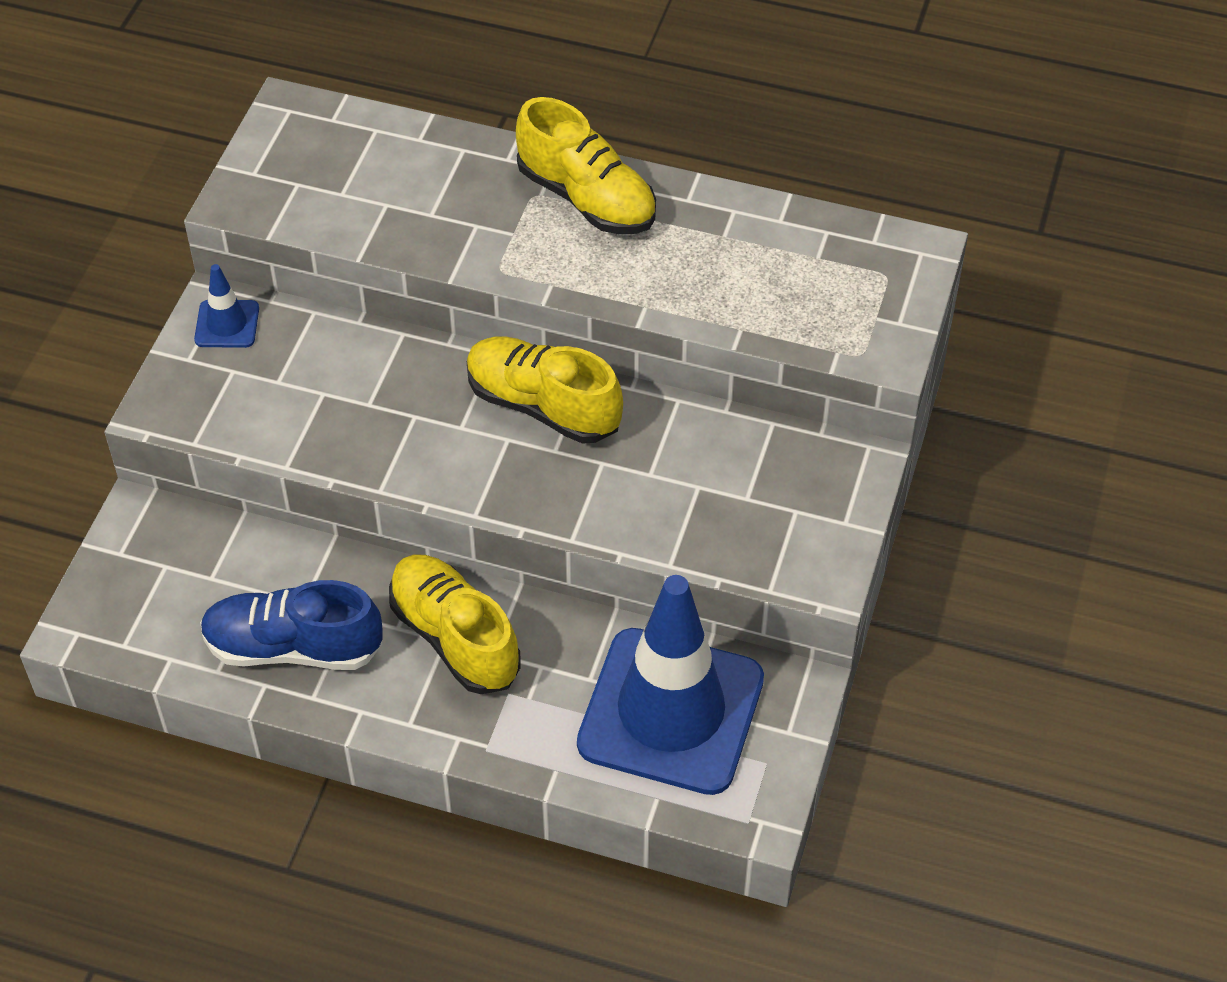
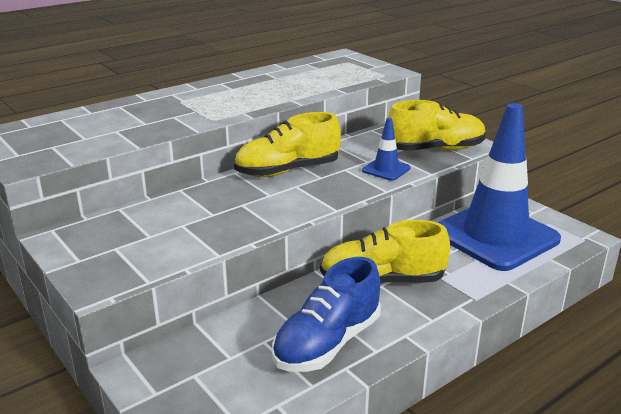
camera: 55 degrees left, 25 degrees down
(227, 324) = (77, 237): blue traffic cone -> blue traffic cone (386, 169)
(586, 198) = (204, 92): yellow shoe -> yellow shoe (435, 150)

